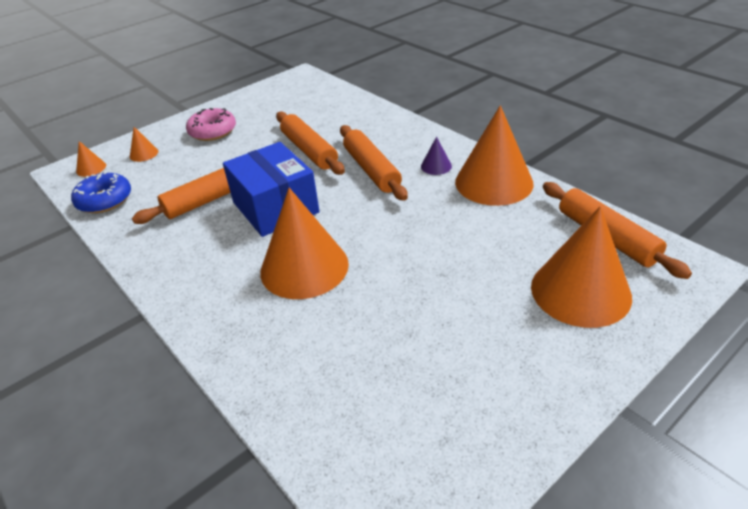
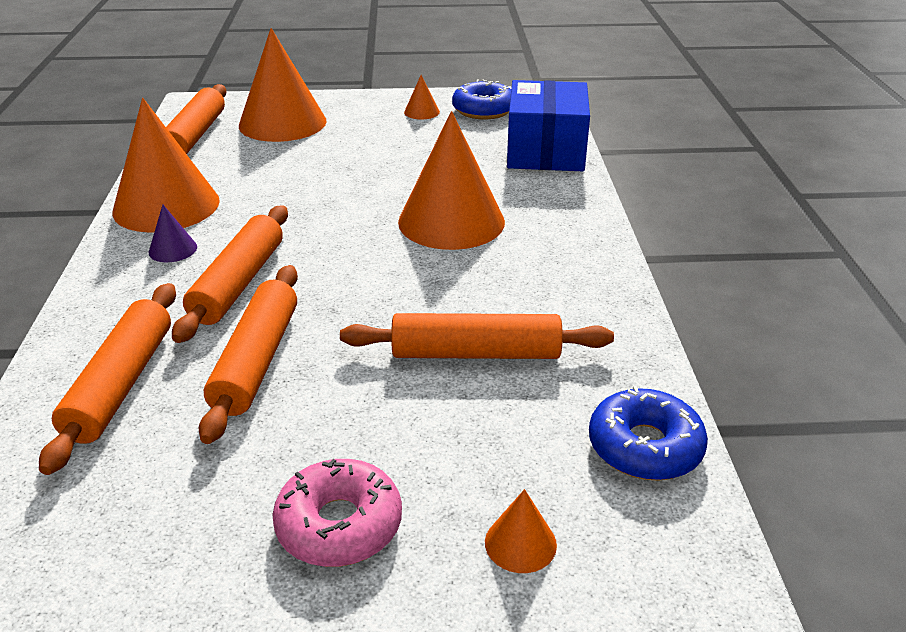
camera: 145 degrees left, 5 degrees down
(91, 168) = (652, 567): orange cone -> orange cone (421, 112)
(275, 207) = (408, 295): blue box -> blue box (545, 151)
(349, 122) = (121, 384): none -> orange rolling pin
(440, 448) = (483, 110): none -> blue donut

